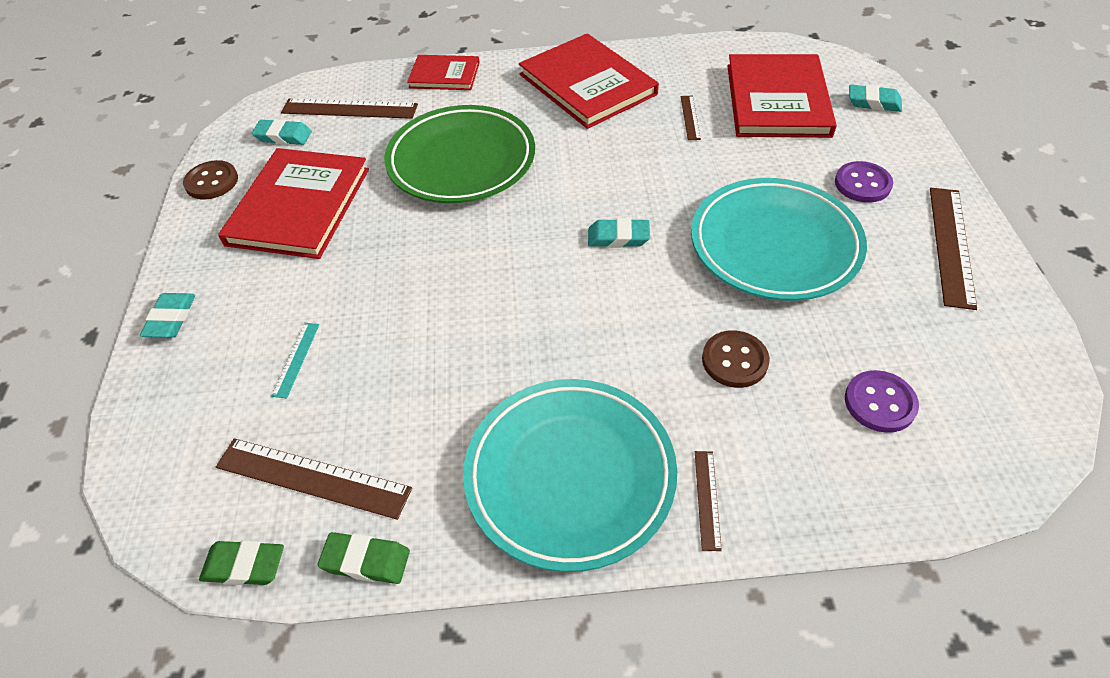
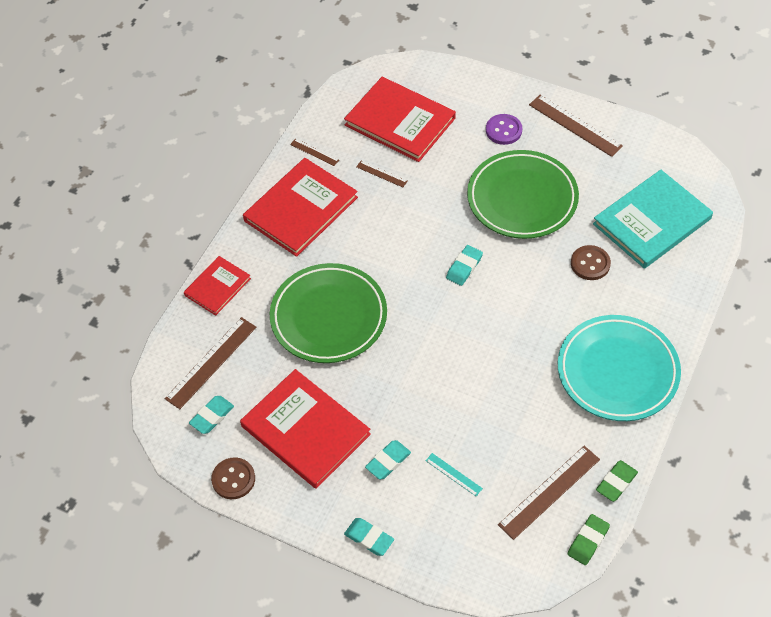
camera: 60 degrees left, 5 degrees up
(587, 84) = (301, 209): red book -> red book turned 45 degrees counterclockwise
(707, 499) = (663, 321): brown ruler -> brown ruler (314, 152)
(774, 245) = (522, 198): turquoise plate -> green plate
(873, 102) = (439, 79): turquoise eraser -> turquoise eraser (388, 461)
(880, 403) = (652, 221): purple button -> turquoise book

